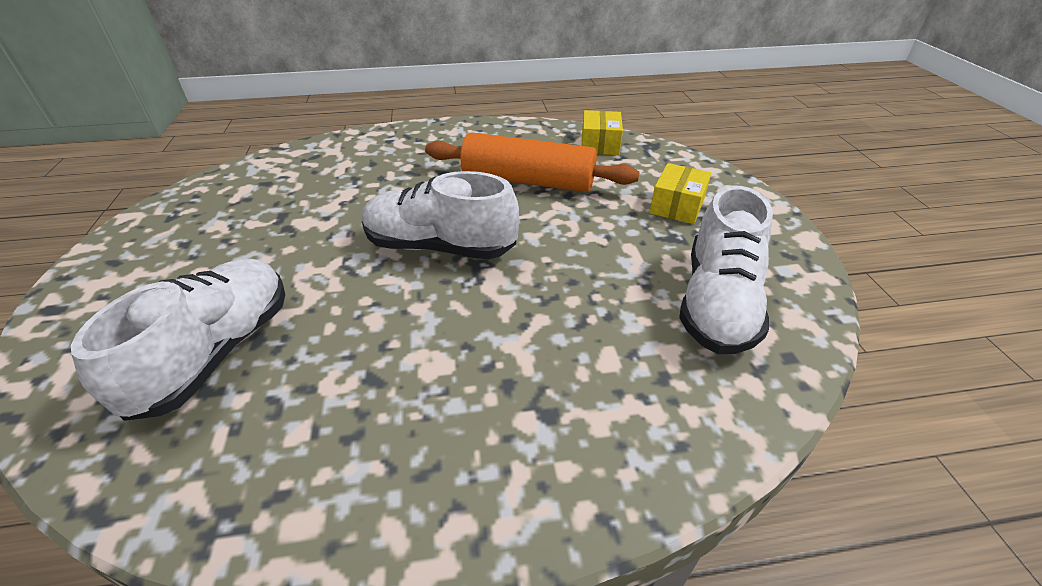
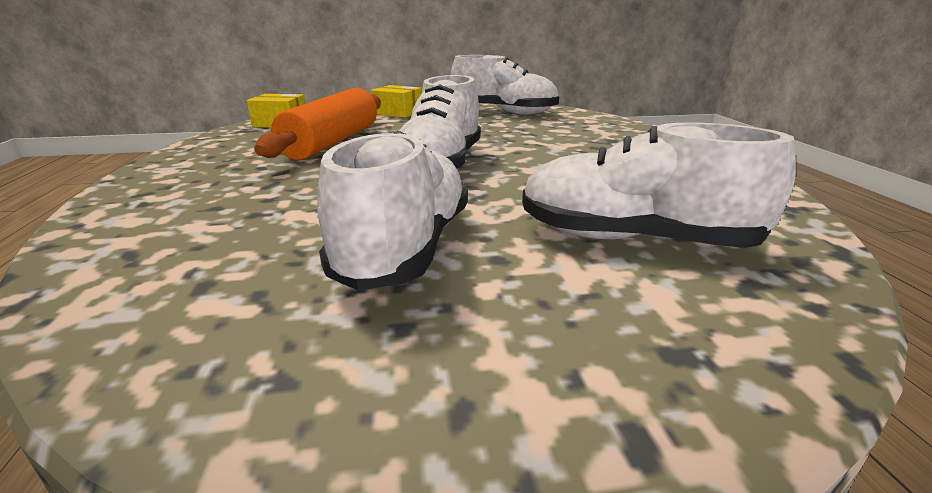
camera: 90 degrees left, 15 degrees down
(269, 238) = (405, 248): none -> white shoe

